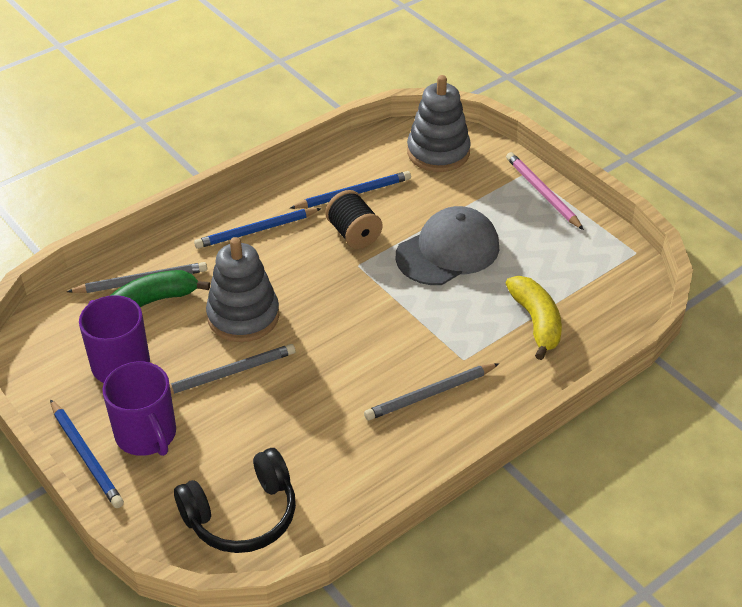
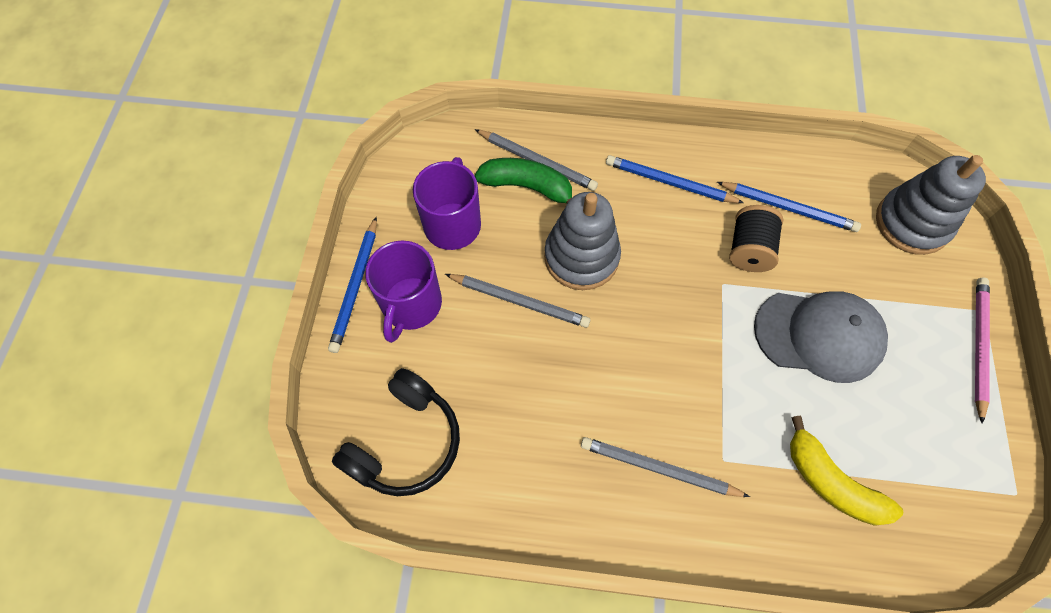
camera: 45 degrees right, 20 degrees up
(242, 515) = (405, 442): black headphones -> black headphones turned 75 degrees counterclockwise
(536, 322) = (831, 482): yellow banana -> yellow banana turned 105 degrees clockwise

